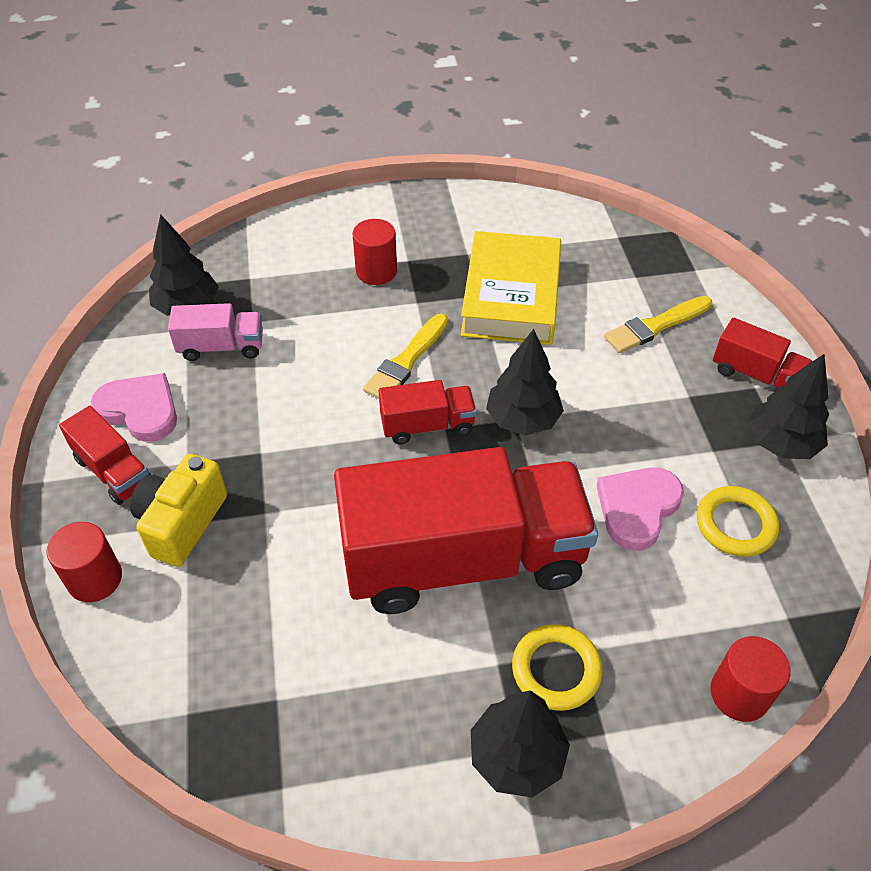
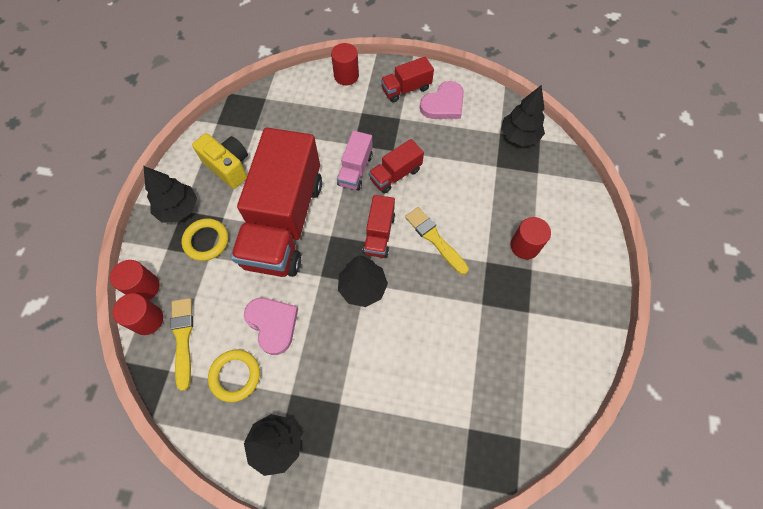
camera: 110 degrees right, 15 degrees up
(182, 523) = (362, 111): yellow camera -> yellow camera (228, 167)
(221, 347) = (479, 147): pink truck -> pink truck (355, 170)
(511, 296) = (474, 324): yellow book -> none
(655, 326) = (411, 415): yellow brush -> yellow brush (183, 338)
(692, 732) = (144, 287): none -> red cylinder
(756, 375) = (338, 465): red truck -> red truck (395, 174)

